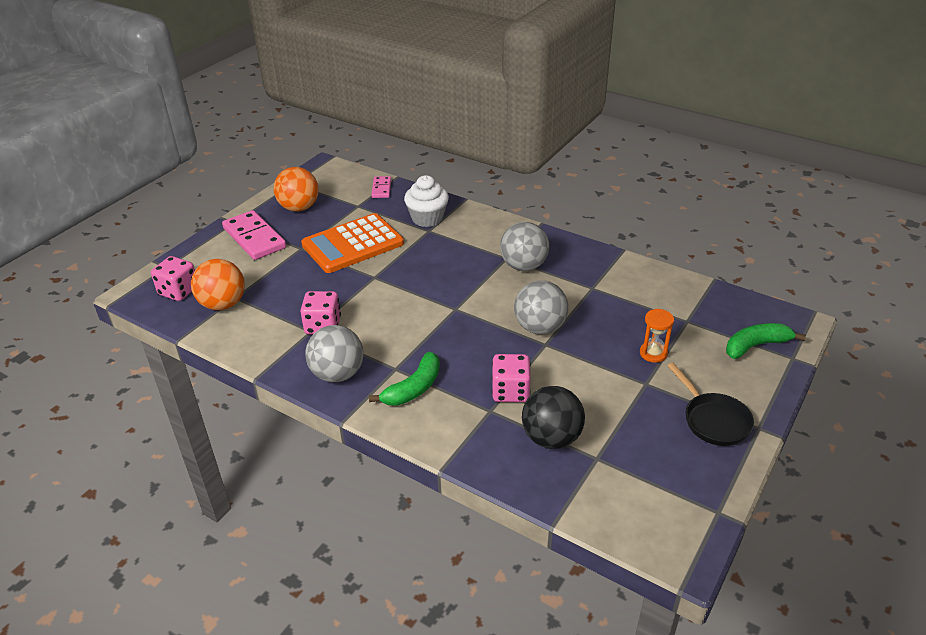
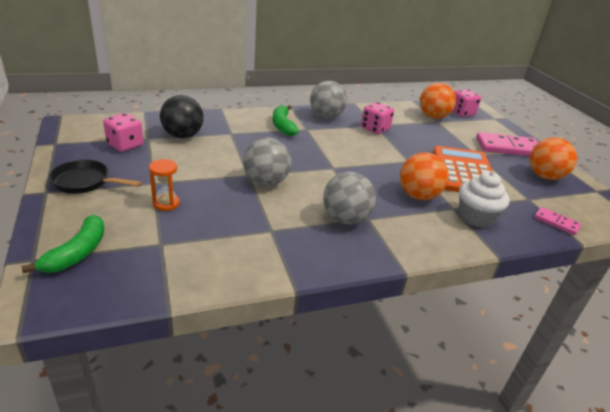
camera: 125 degrees right, 5 degrees down
(434, 250) = (418, 196): none -> orange ball
(510, 391) = (232, 144): pink dice -> pink dice (125, 145)

